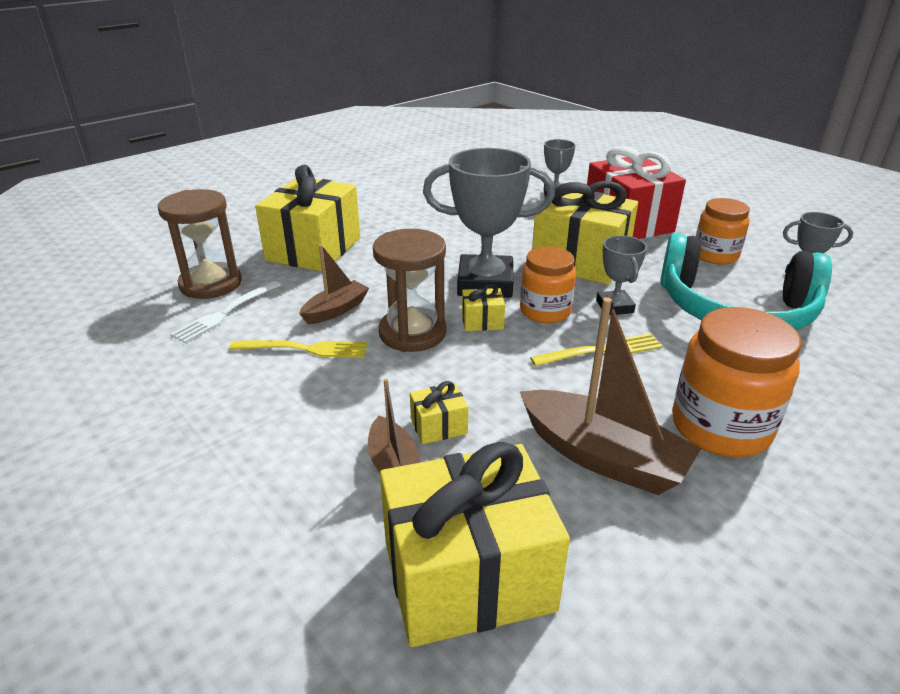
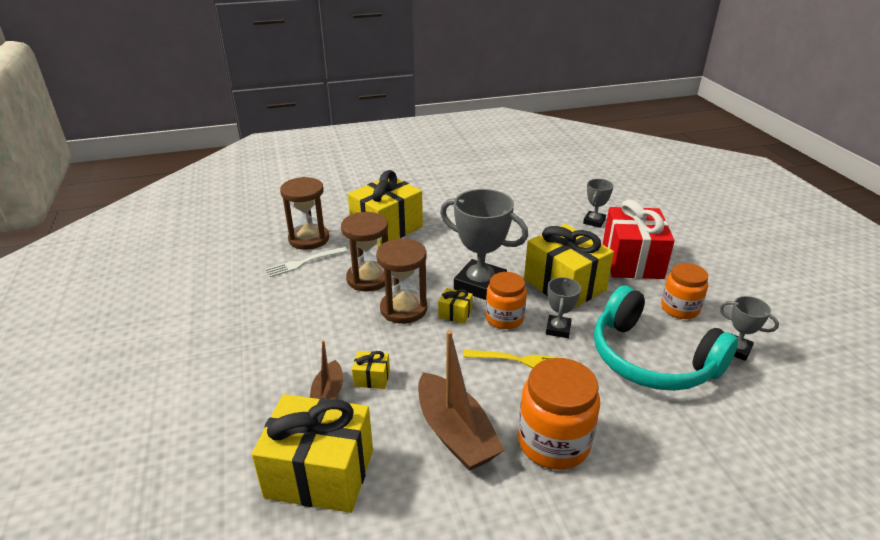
camera: 25 degrees right, 0 degrees up
(305, 349) = (332, 301): yellow fork -> none
(336, 310) = (368, 278): brown boat -> brown hourglass

